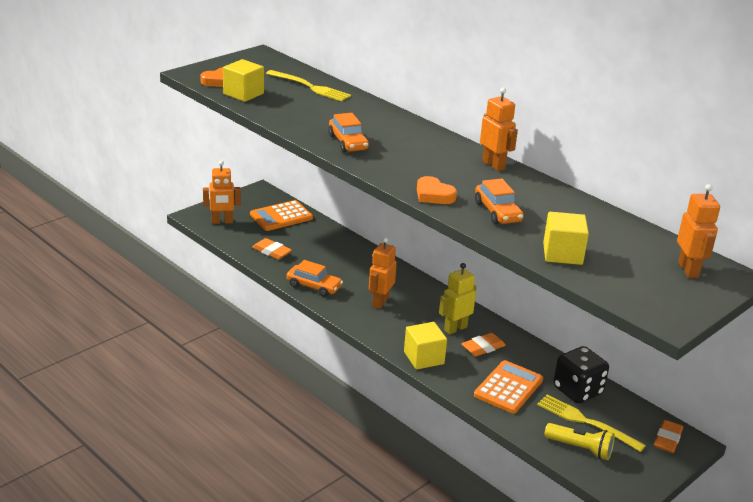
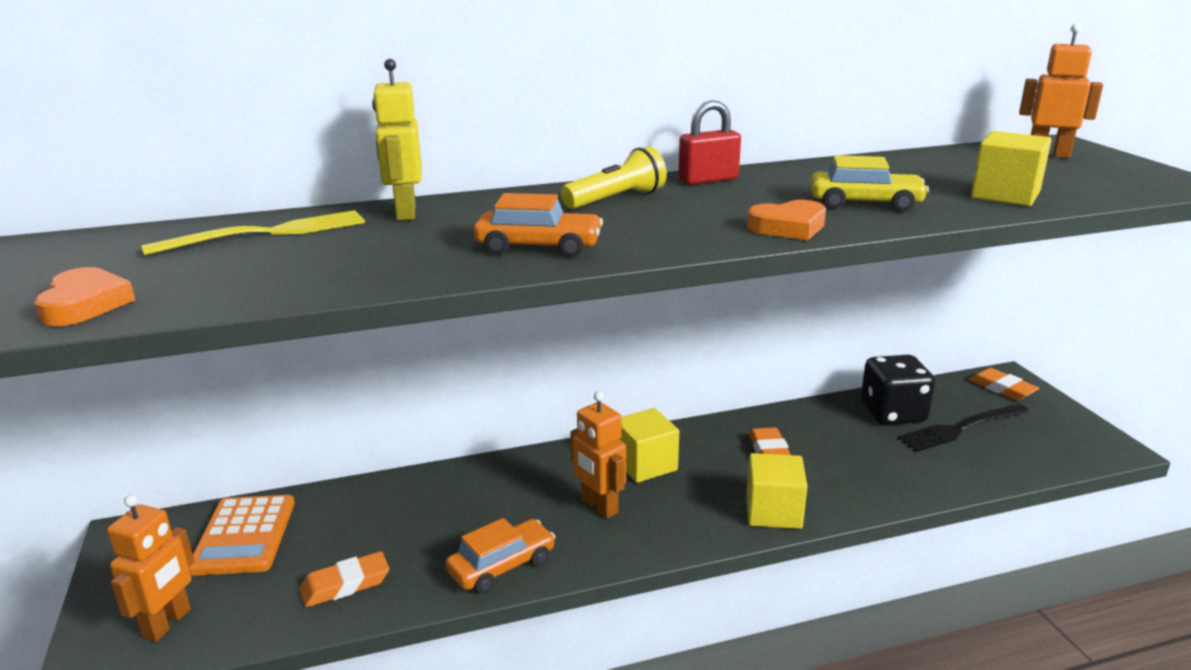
camera: 60 degrees left, 5 degrees down
(243, 94) = (193, 292): yellow cube -> yellow cube (645, 465)
(455, 328) = (711, 460): yellow robot -> yellow robot (405, 213)
(493, 165) = (708, 179): orange robot -> red padlock
(497, 212) = (865, 203): orange car -> yellow car
(508, 388) = (872, 461): orange calculator -> none
(580, 448) = (1017, 450): yellow flashlight -> yellow flashlight (616, 199)
(585, 421) = (960, 429): yellow fork -> black fork

